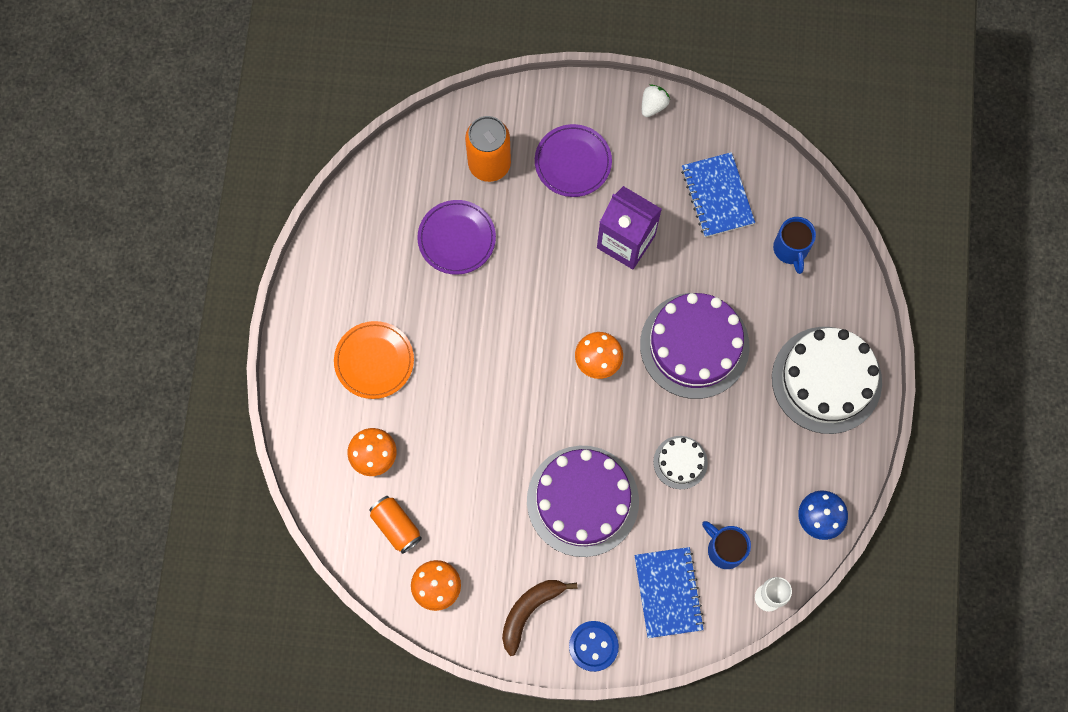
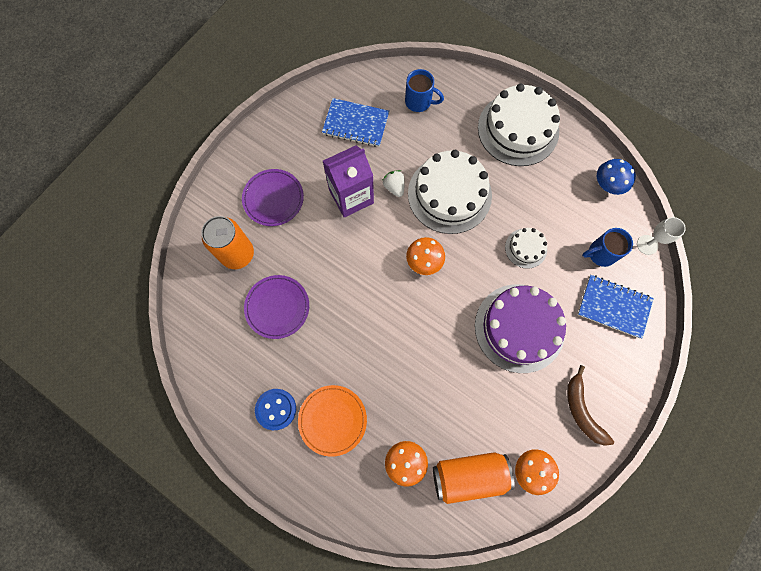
camera: 60 degrees left, 0 degrees up
(396, 526) = (469, 475): orange can -> orange can, size x1.54
(593, 646) = (628, 379): blue button -> blue button (276, 409)
(653, 105) = (268, 127): white strawberry -> white strawberry (394, 187)
(694, 345) = (449, 194): purple cake -> white cake

